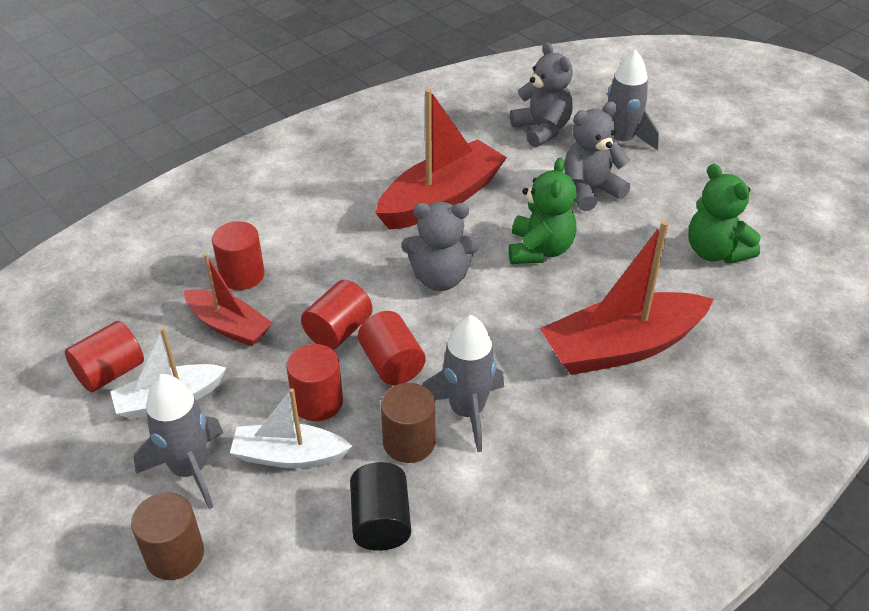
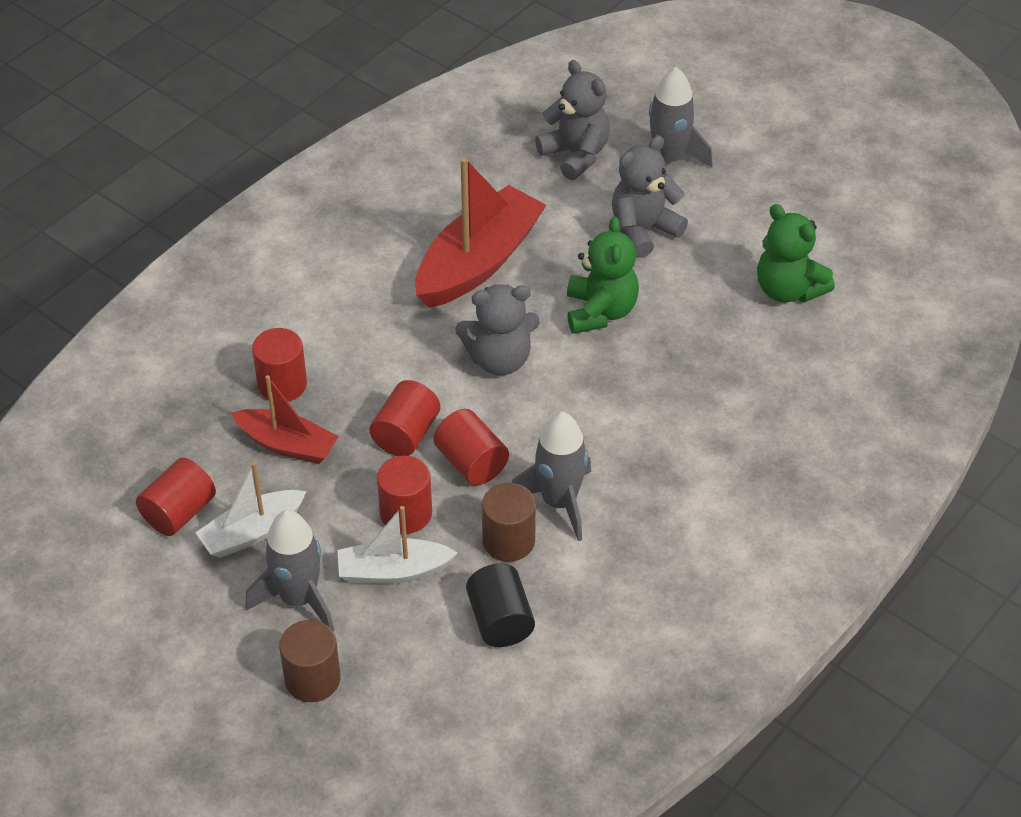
camera: 10 degrees left, 5 degrees up
(622, 347) = (703, 412): red boat -> none

